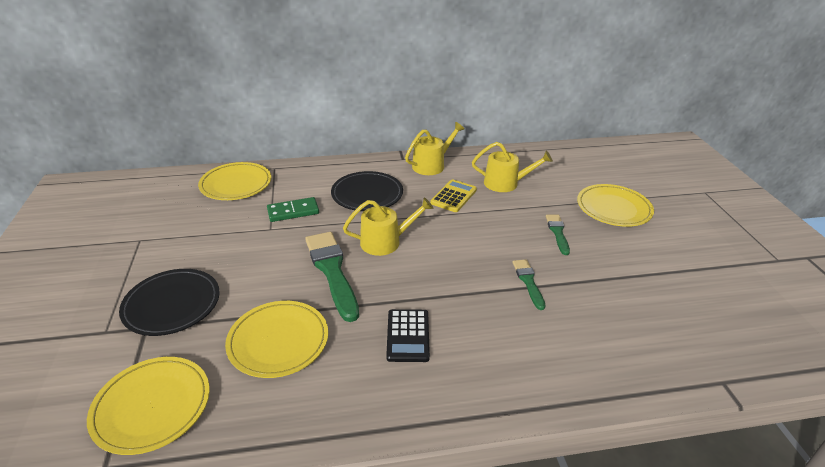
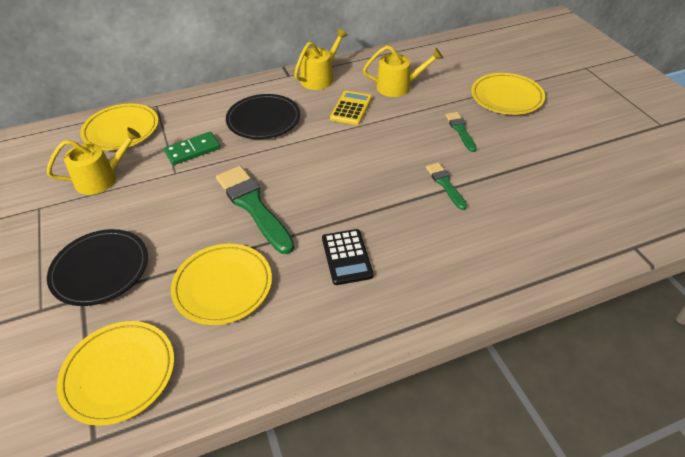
camera: 10 degrees left, 10 degrees up
(385, 242) = (297, 167): yellow watering can -> yellow watering can (101, 178)

